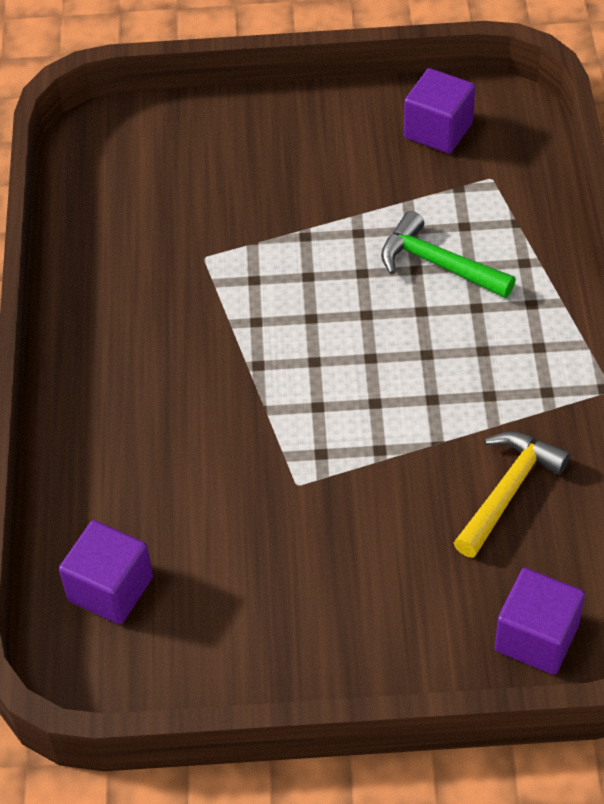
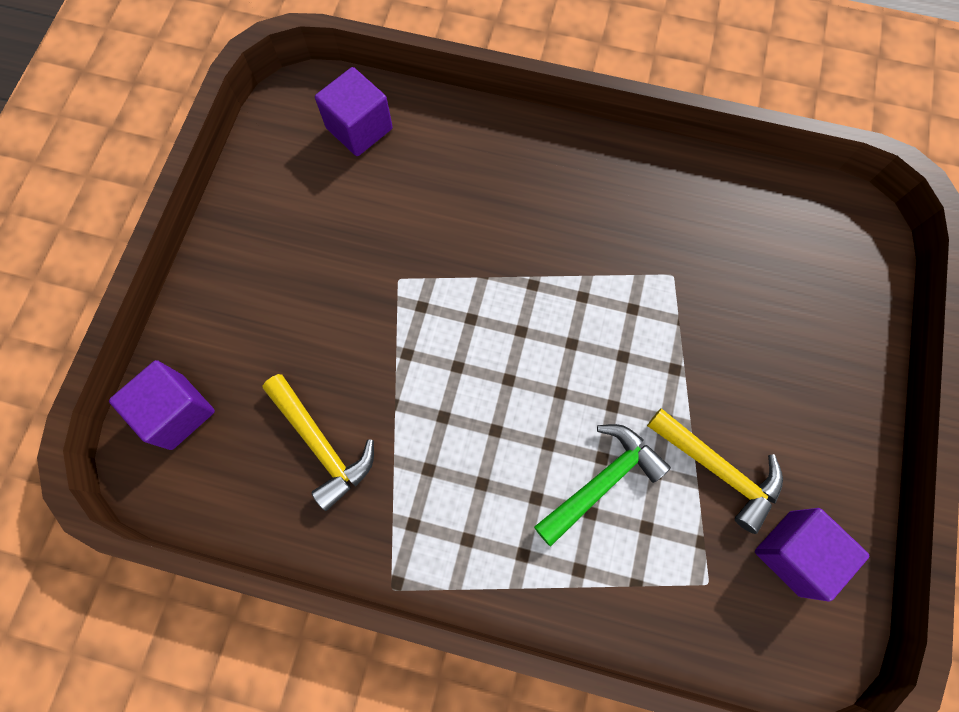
camera: 105 degrees right, 20 degrees up
(389, 188) = (719, 470): none -> yellow hammer

